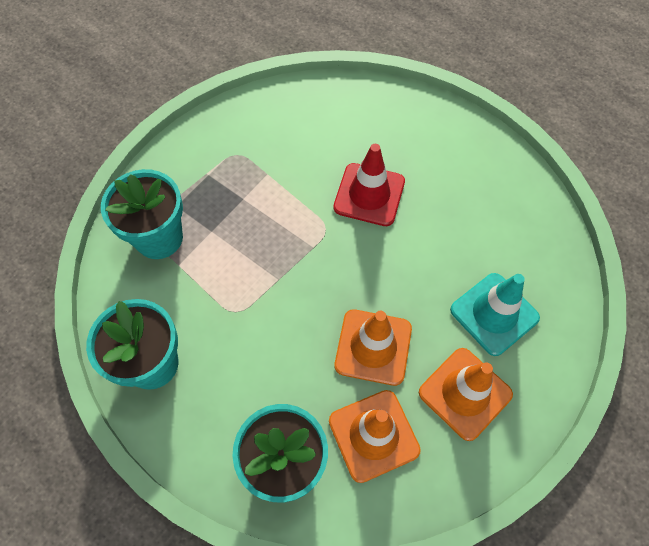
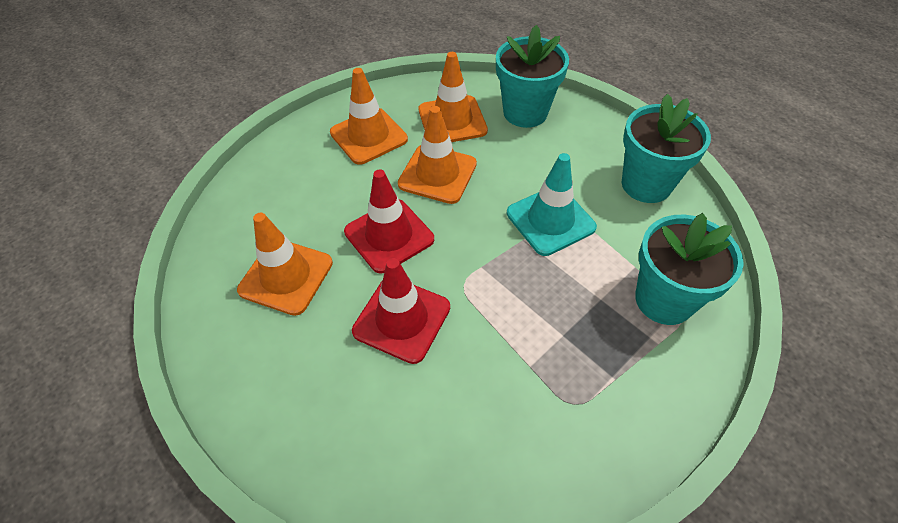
camera: 170 degrees left, 10 degrees down
(401, 267) = (389, 235): none -> red traffic cone
(475, 216) = (286, 276): none -> orange traffic cone
(494, 314) = (315, 186): turquoise traffic cone -> turquoise traffic cone (550, 220)

